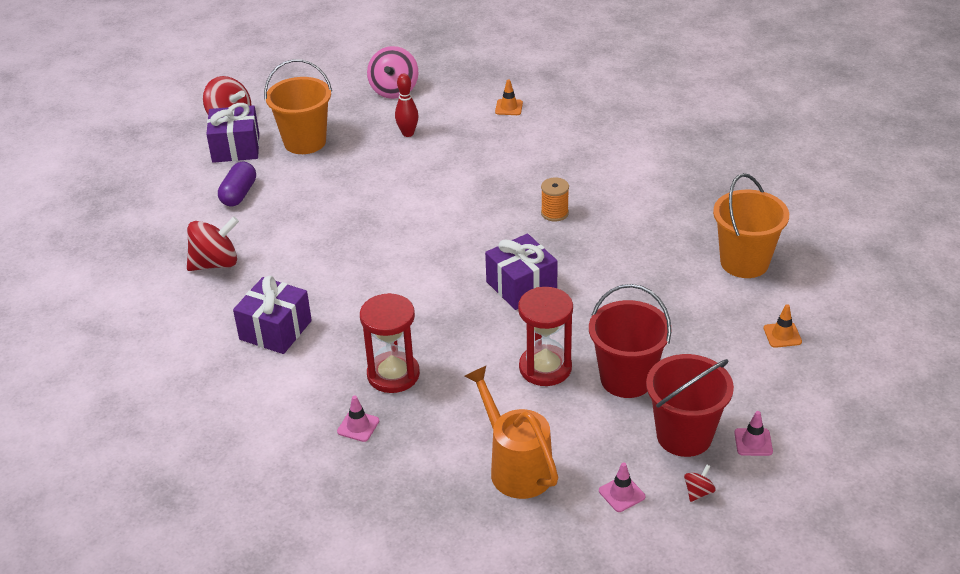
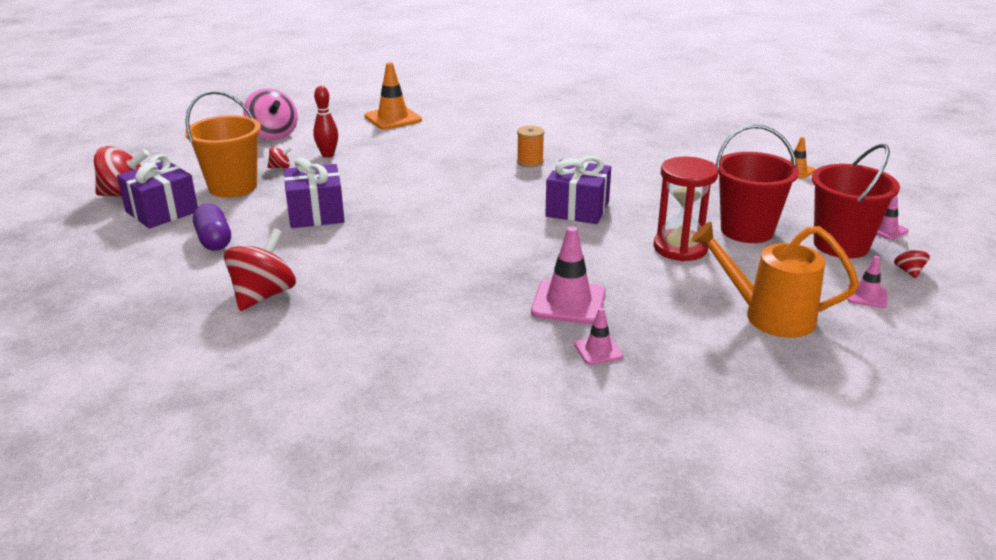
camera: 40 degrees left, 10 degrees down
(275, 330) = (406, 318): purple gift -> purple gift (316, 213)
(359, 133) = (280, 167): none -> red spinning top
(393, 374) = (568, 302): red hourglass -> pink traffic cone
(509, 107) = (393, 118): orange traffic cone -> orange traffic cone, size x1.83
(744, 262) = (706, 144): orange bucket -> none

